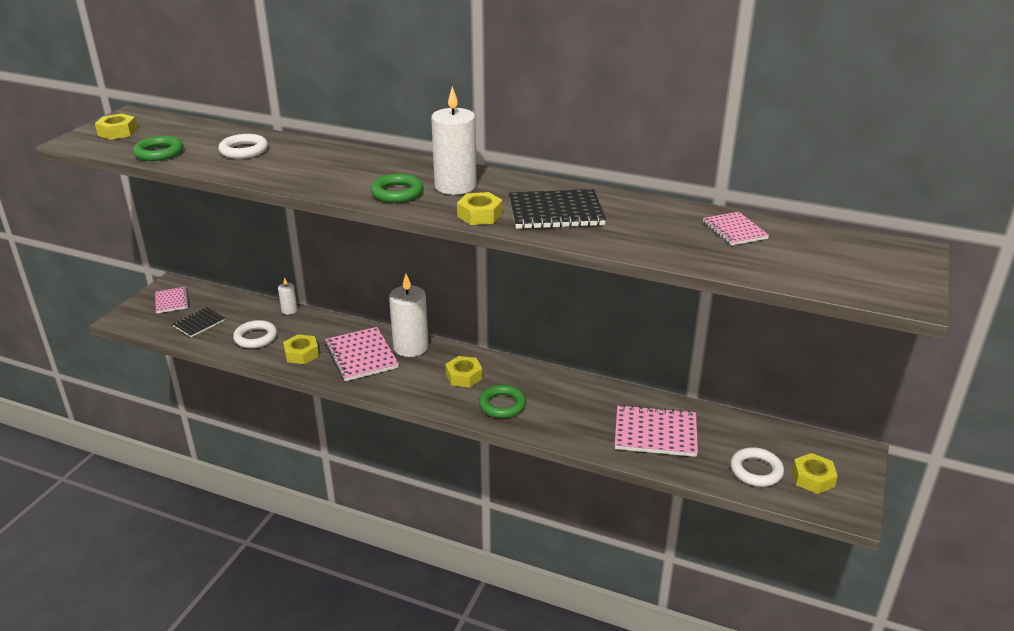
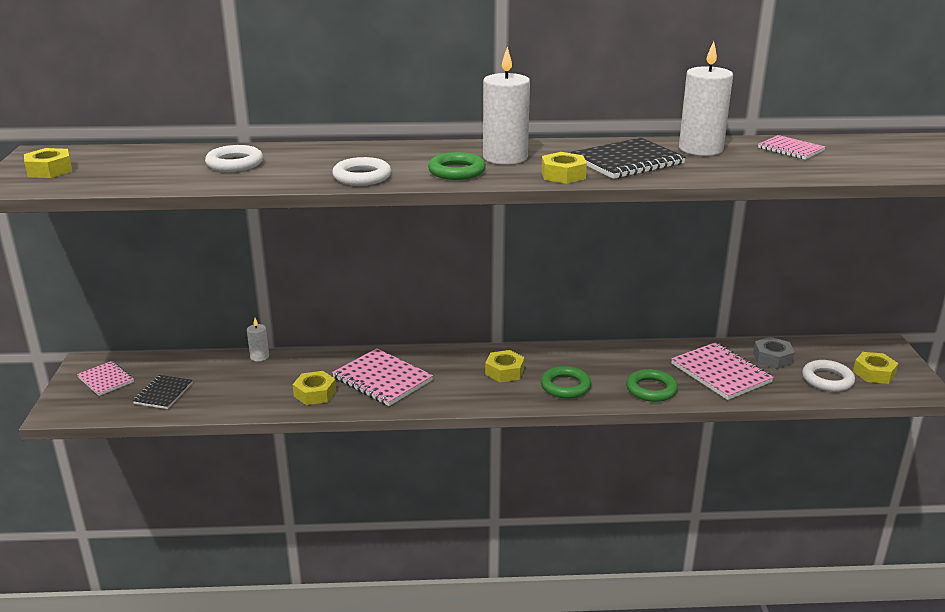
camera: 25 degrees left, 5 degrees down
(159, 153) = (134, 180): green ring -> green ring (651, 389)
(256, 337) = (246, 391): white ring -> white ring (362, 177)
(411, 347) = (426, 359): white candle -> white candle (700, 149)
(655, 433) = (721, 373): pink notebook -> pink notebook turned 75 degrees clockwise
(722, 432) = (772, 358): none -> grey nut

